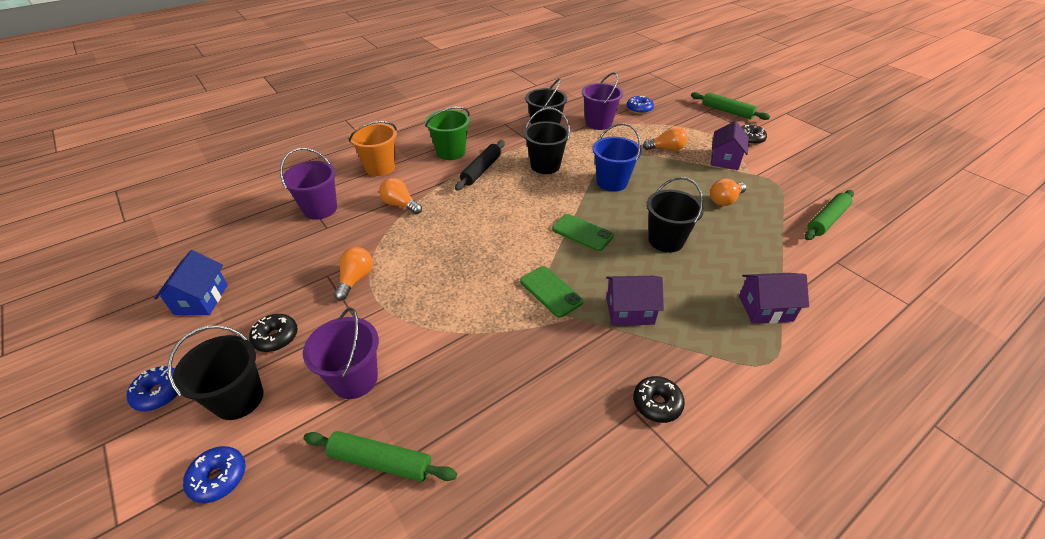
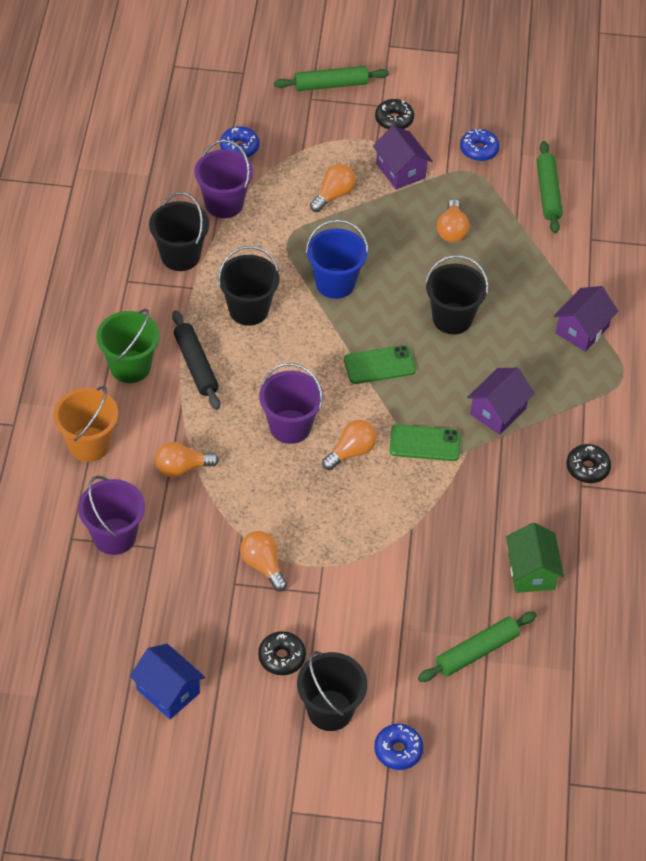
camera: 50 degrees left, 10 degrees up
(160, 393) = (269, 760): blue donut -> blue donut (479, 150)
(354, 379) = (385, 628): purple bucket -> purple bucket (290, 426)
(498, 262) = (351, 452): none -> orange light bulb
(507, 440) = (531, 571): none -> green house

